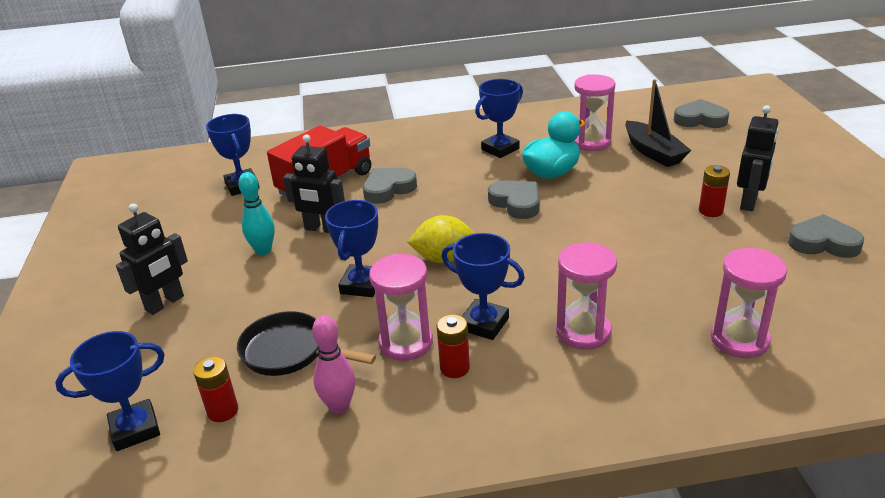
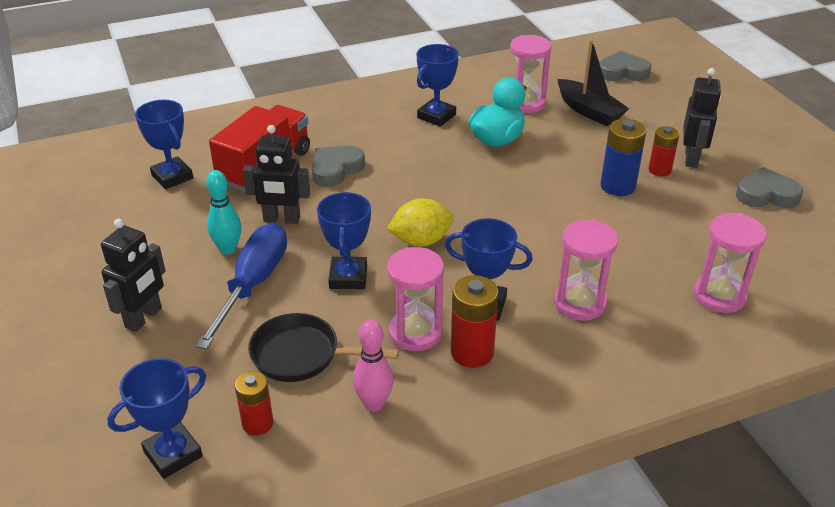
camera: 15 degrees left, 5 degrees up
(272, 283) = (253, 284): none -> blue screwdriver
(454, 368) = (472, 352): red battery -> red battery, size x1.50
(516, 203) = (473, 175): grey heart -> none
(661, 223) = (617, 186): none -> blue battery

